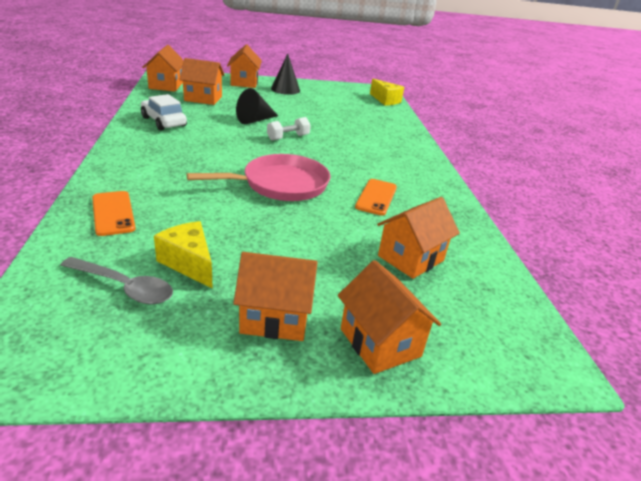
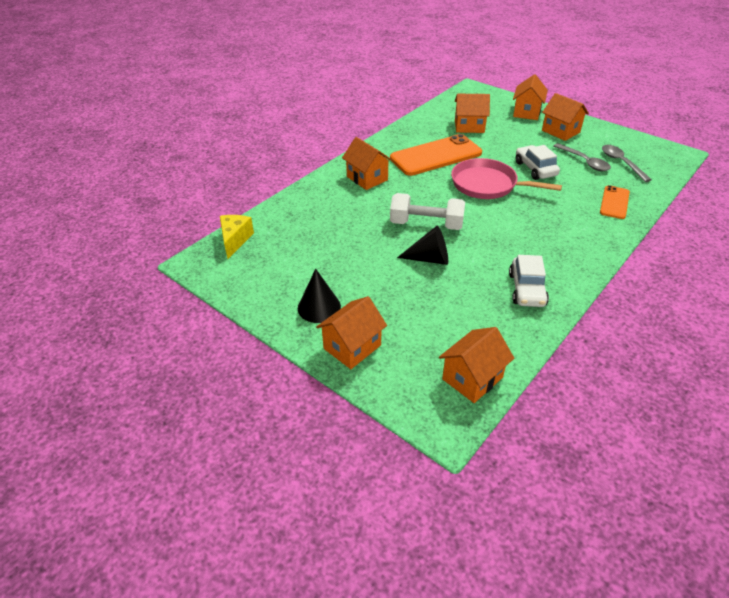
camera: 130 degrees left, 10 degrees up
(189, 263) = (584, 162): yellow cheese -> grey spoon
(203, 98) = (448, 322): orange house -> orange house (367, 178)
(249, 223) = (535, 169): none -> white car
(288, 137) = (426, 224): white dumbbell -> white dumbbell, size x1.70
(376, 197) = (436, 156): orange phone -> orange phone, size x1.90

